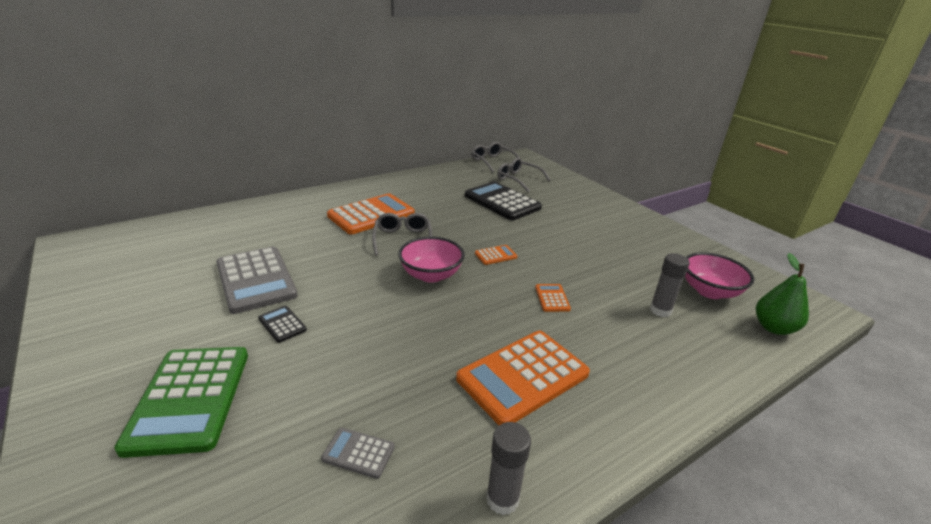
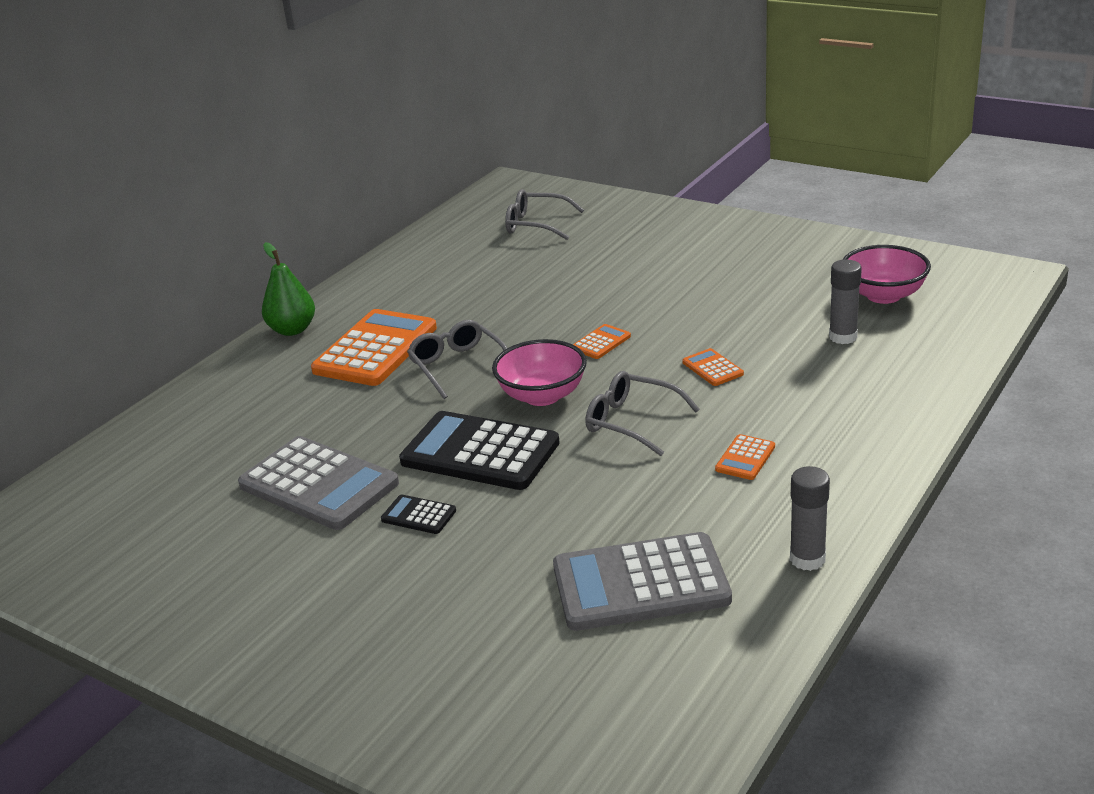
camera: 20 degrees left, 0 degrees up
(190, 398) = (405, 617): green calculator -> none
(358, 453) = (640, 583): grey calculator -> grey calculator, size x2.26
(492, 162) = (471, 207): grey glasses -> grey glasses (632, 422)
(502, 202) = (543, 267): black calculator -> black calculator (480, 452)
(523, 376) = (745, 458): orange calculator -> orange calculator, size x0.44
(773, 328) = (970, 312): green pear -> green pear (292, 330)

